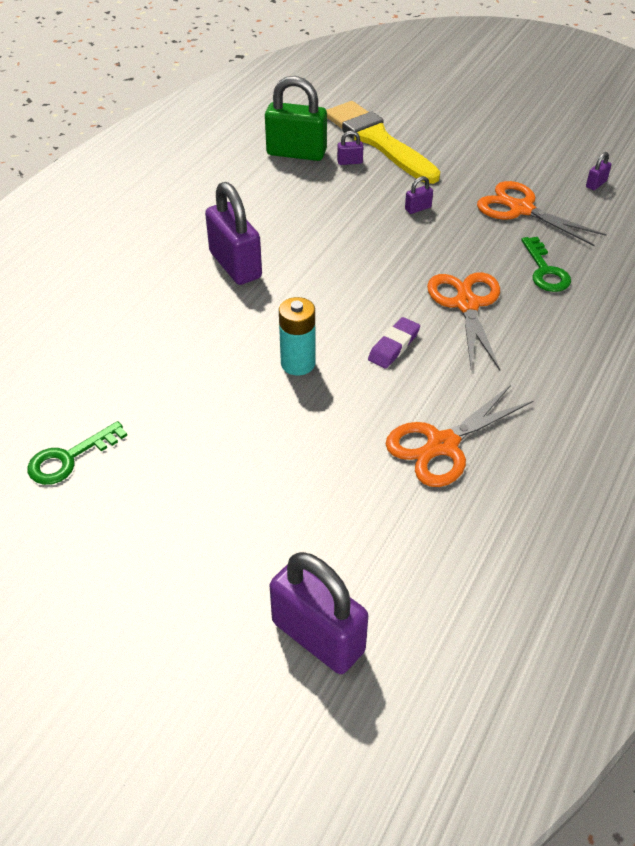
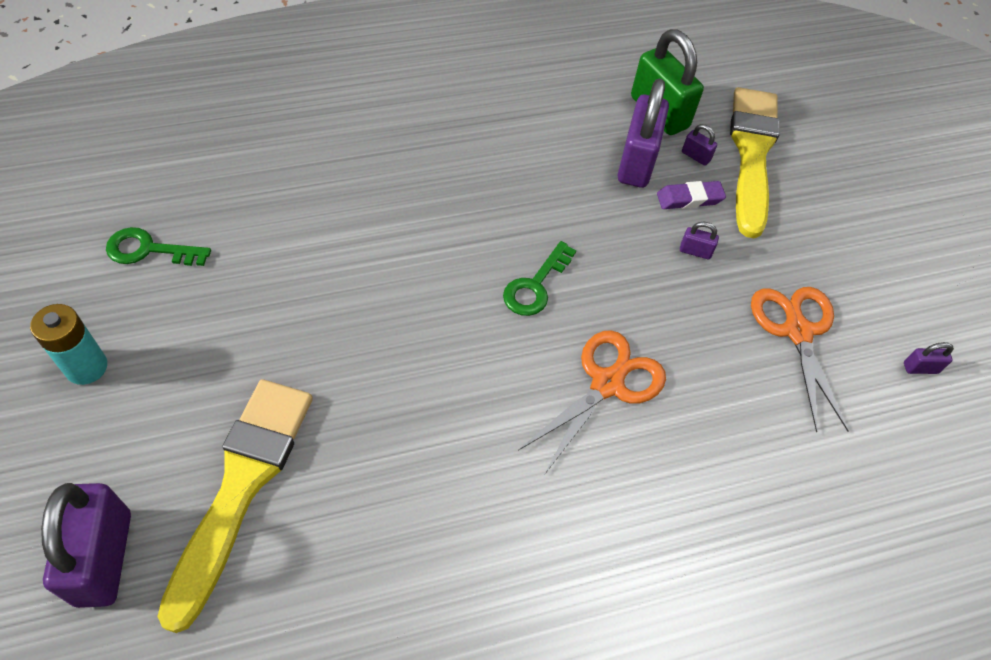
camera: 40 degrees right, 10 degrees up
(235, 265) = (467, 183): purple padlock -> purple padlock (636, 162)
(298, 363) = (395, 314): turquoise battery -> turquoise battery (86, 367)
(343, 523) = (241, 485): none -> yellow brush
(393, 346) = (490, 367): purple eraser -> purple eraser (689, 198)
(442, 445) = (403, 495): orange scissors -> none
(545, 271) = (730, 415): green key -> green key (535, 286)

